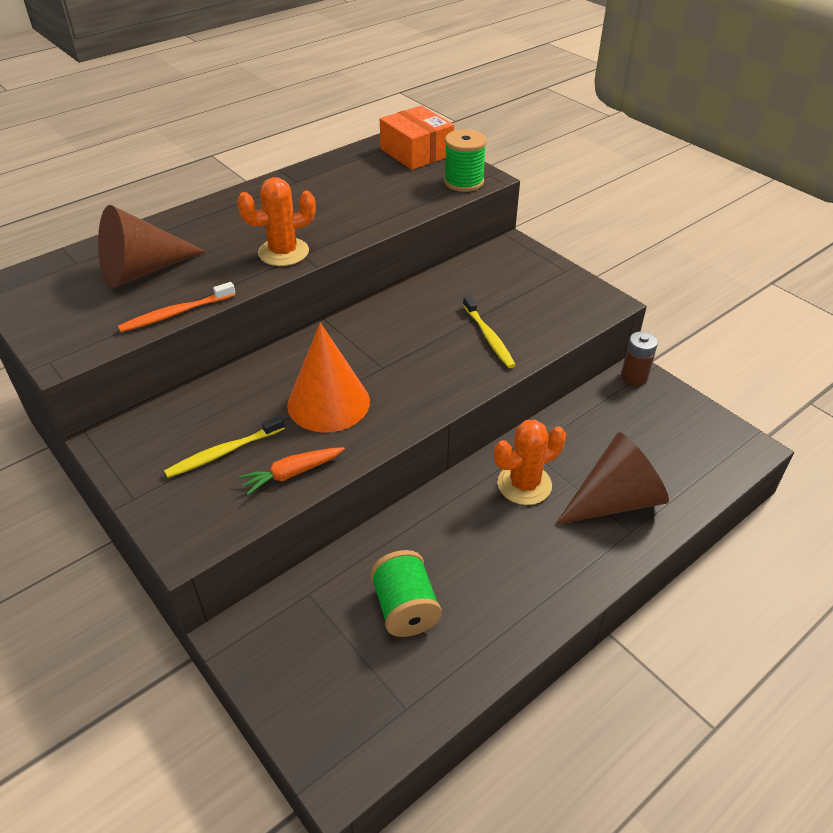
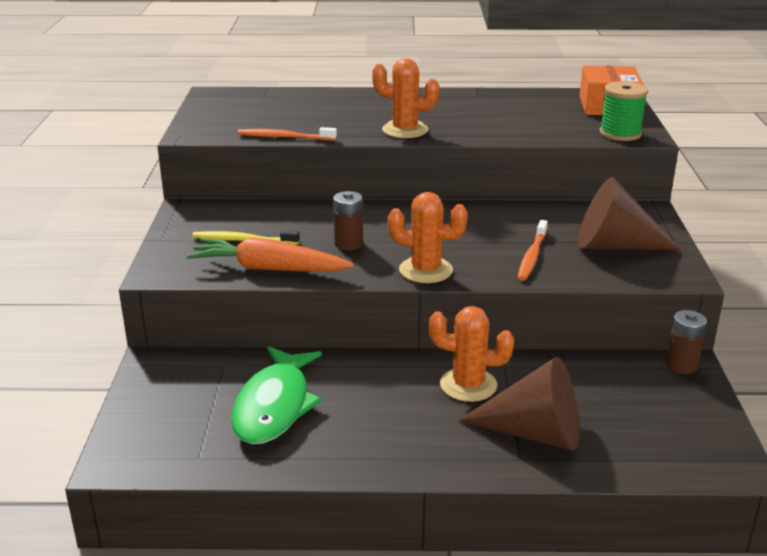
camera: 40 degrees right, 15 degrees down
(143, 271) = (297, 111): brown cone -> brown cone (614, 246)
(292, 473) = (269, 269): orange carrot -> orange carrot, size x1.73
(328, 402) = (348, 244): orange cone -> brown battery
(405, 608) = (274, 406): green spool -> green fish
(428, 398) = (425, 270): none -> orange cactus
(489, 337) = (532, 256): yellow toothbrush -> orange toothbrush

